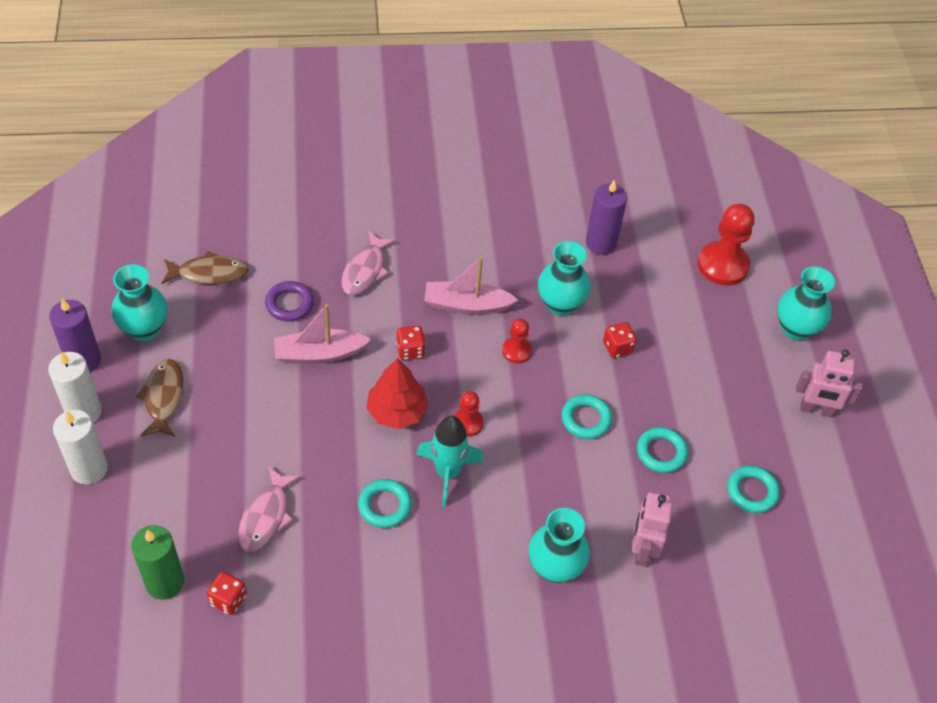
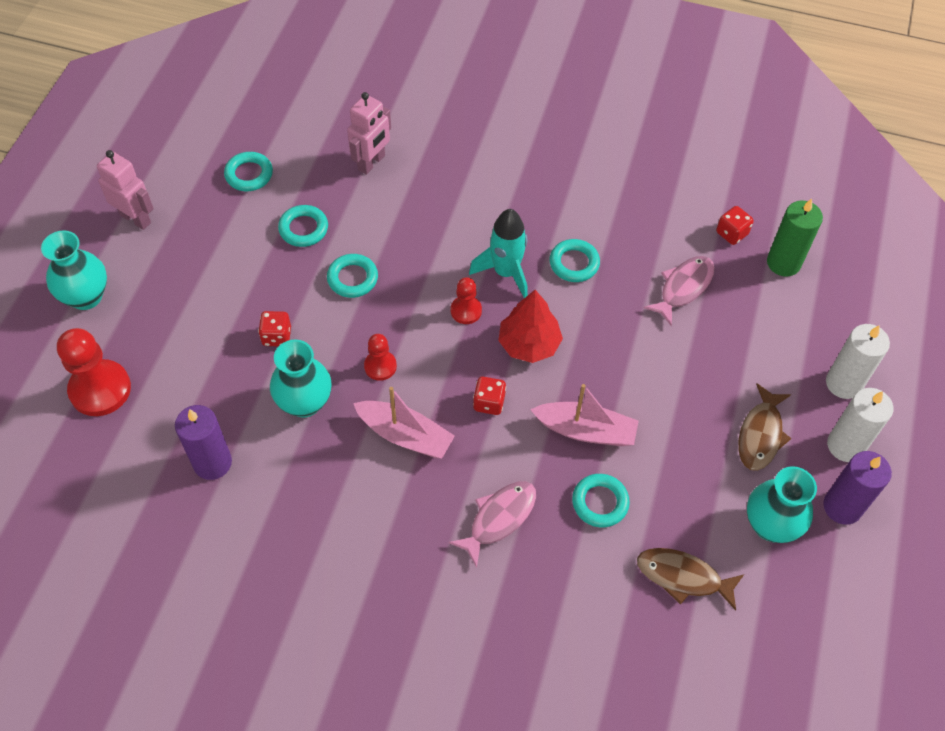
camera: 155 degrees left, 5 degrees up
(289, 304) = (600, 502): purple ring -> turquoise ring
(555, 567) = (451, 173): turquoise vase -> none

